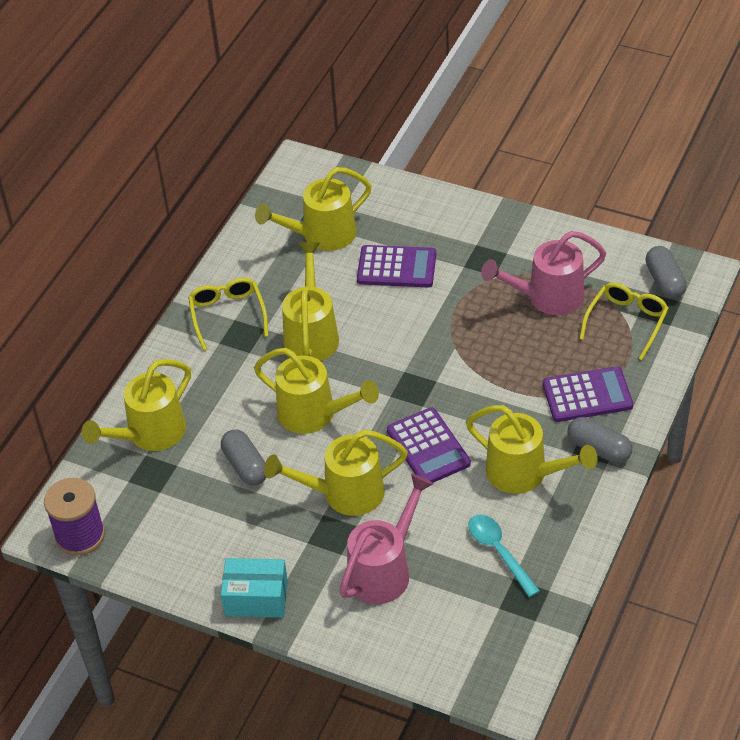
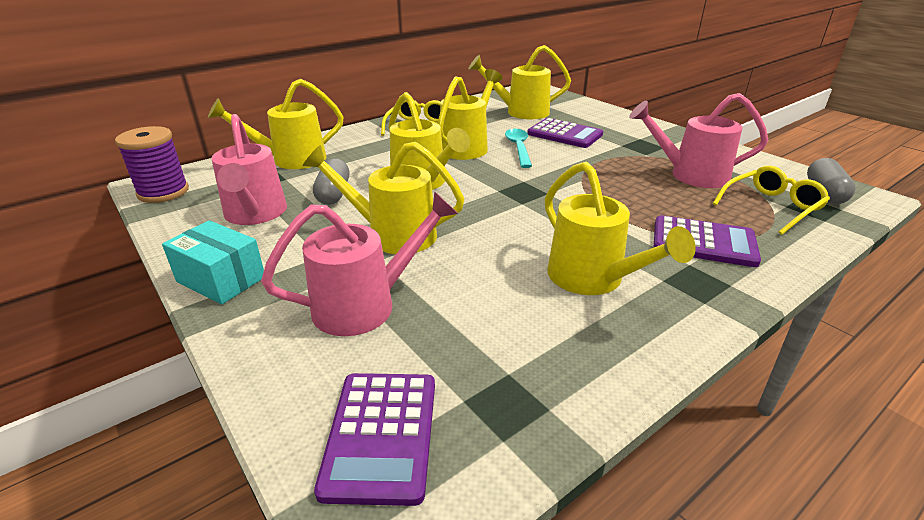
camera: 25 degrees right, 15 degrees down
(203, 524) = (255, 215): none -> pink watering can
(428, 447) = (503, 229): purple calculator -> purple calculator (381, 435)
(499, 552) = (510, 338): turquoise spoon -> turquoise spoon (518, 148)
(599, 449) = (699, 287): grey capsule -> none

